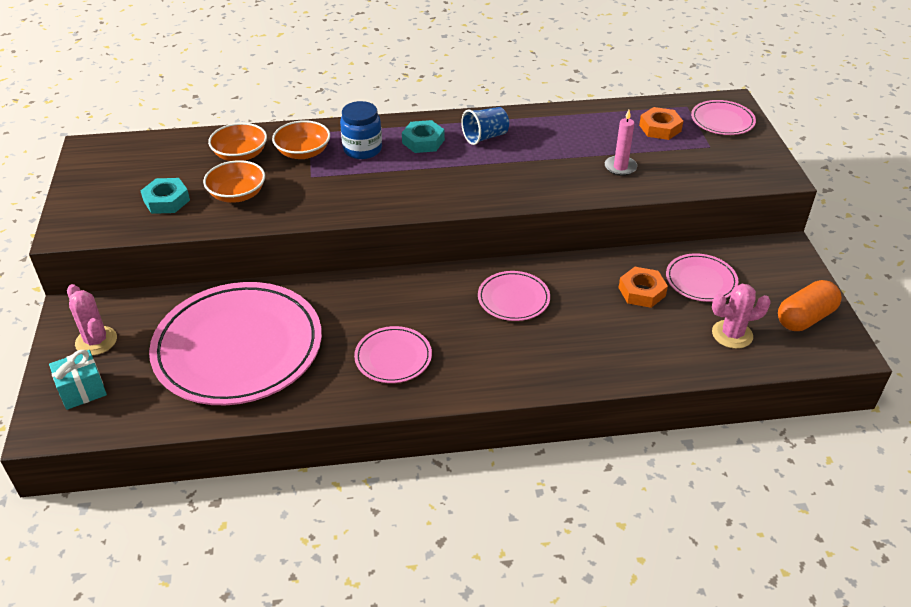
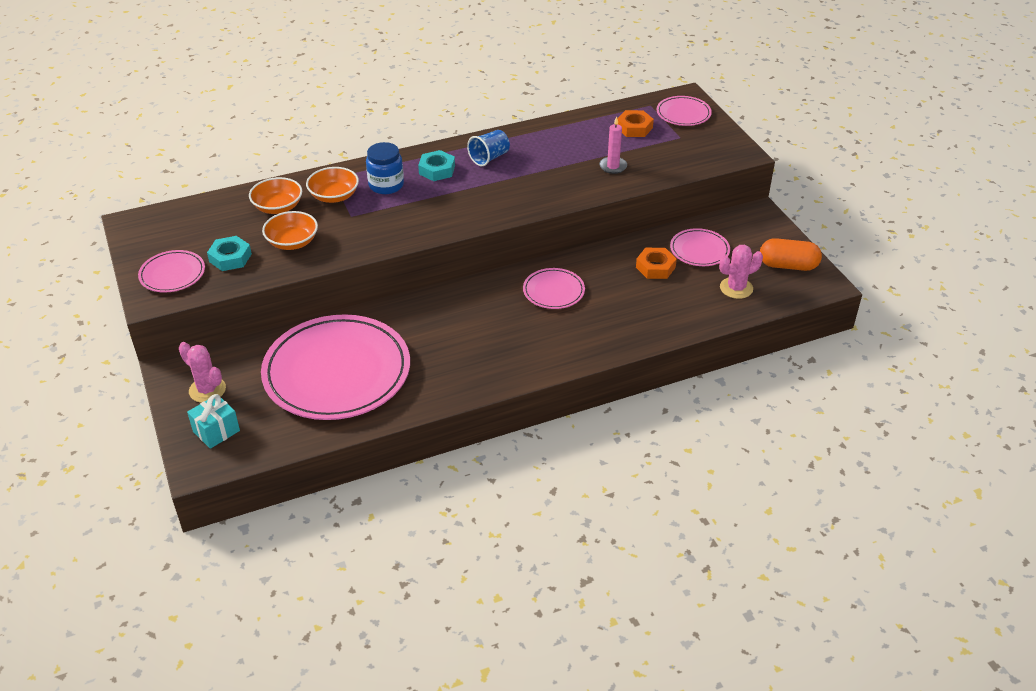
camera: 15 degrees left, 0 degrees up
(393, 357) = (472, 355): pink plate -> pink plate (172, 274)
(805, 318) = (788, 265): orange capsule -> orange capsule turned 60 degrees clockwise

